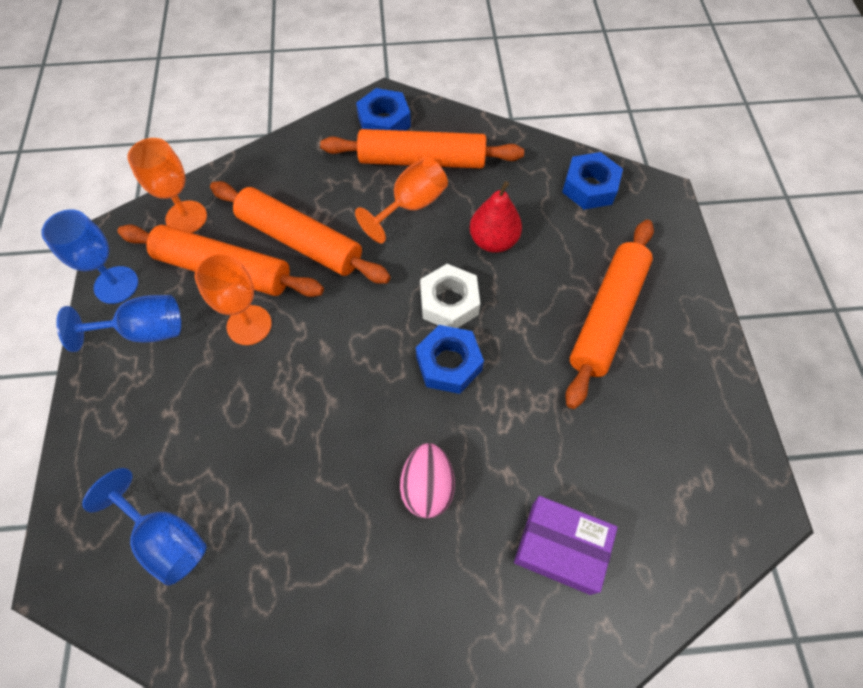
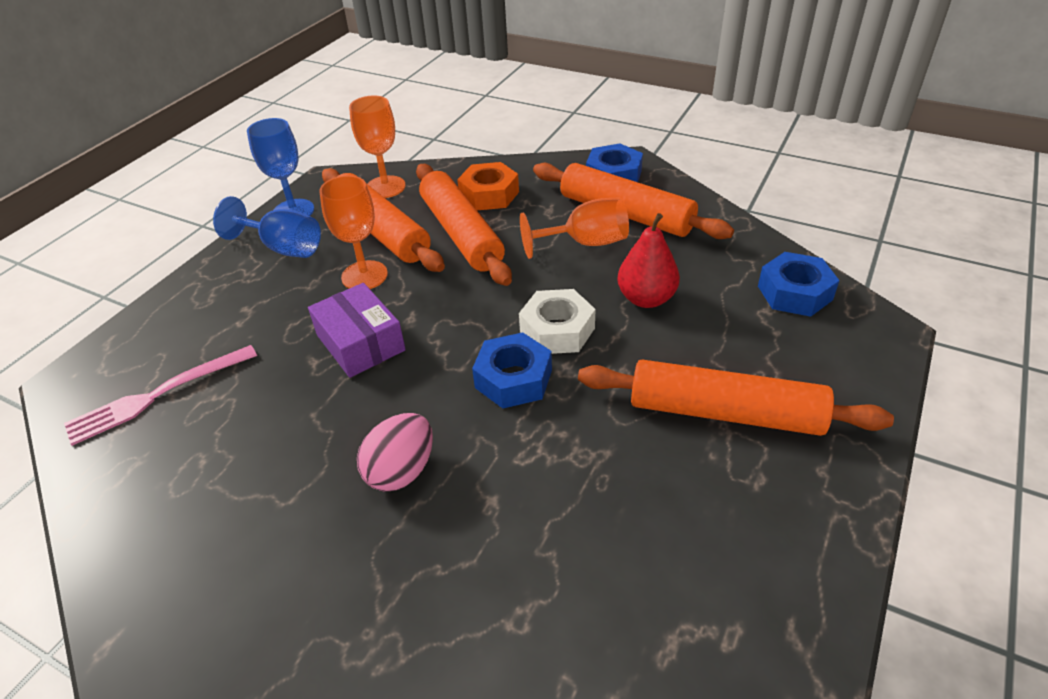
camera: 35 degrees right, 20 degrees down
(165, 538) = (158, 395): blue goblet -> pink fork
(291, 186) = (489, 194): none -> orange nut
(560, 547) = (489, 603): purple box -> purple box (360, 342)
(607, 316) = (724, 413): orange rolling pin -> orange rolling pin turned 45 degrees clockwise

